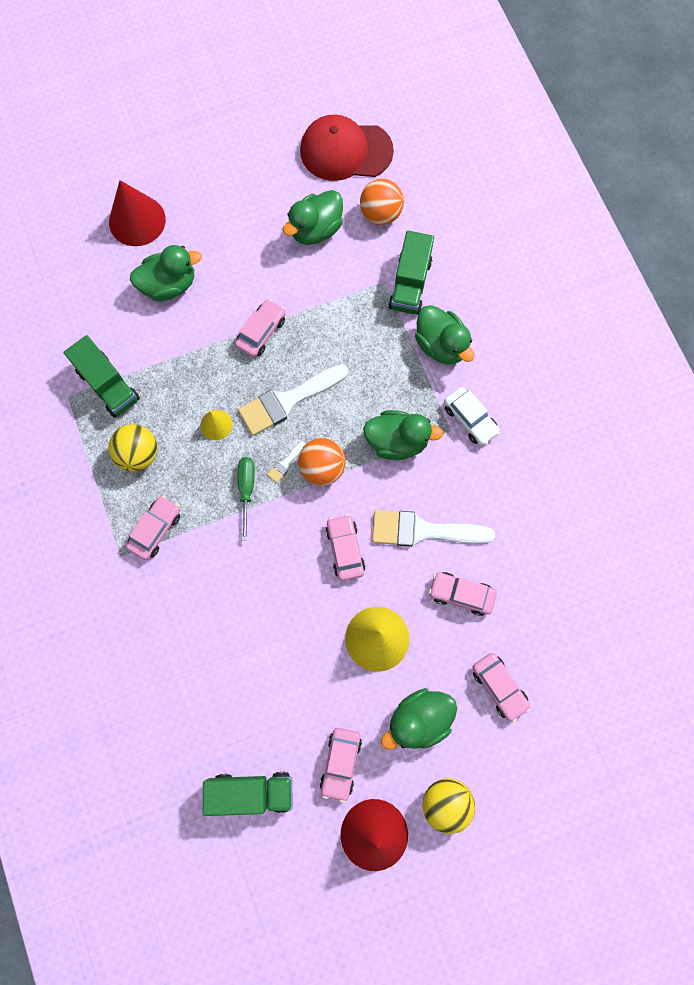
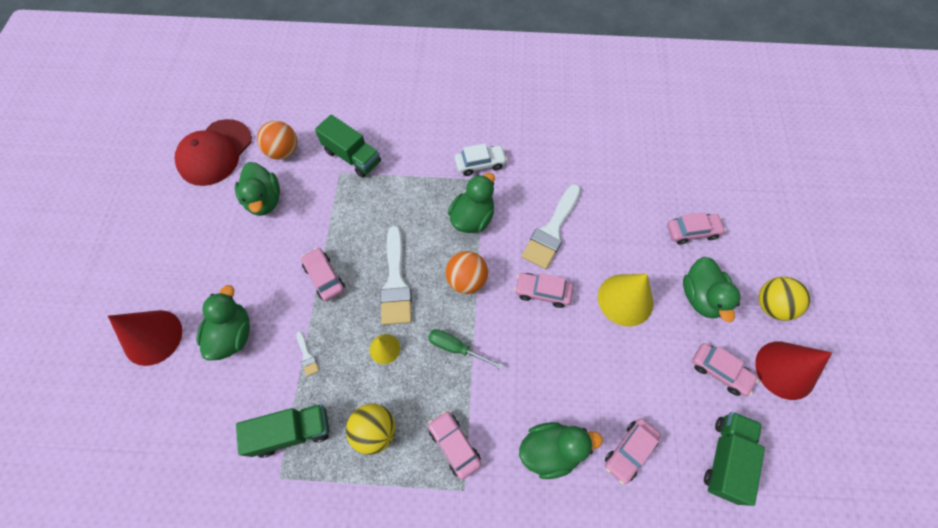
camera: 65 degrees left, 10 degrees down
(285, 463) = (448, 307): white brush -> white brush (307, 356)
(441, 345) = (413, 157): green duck -> green duck (551, 450)
(461, 594) = (612, 226): pink car -> pink car (629, 451)

